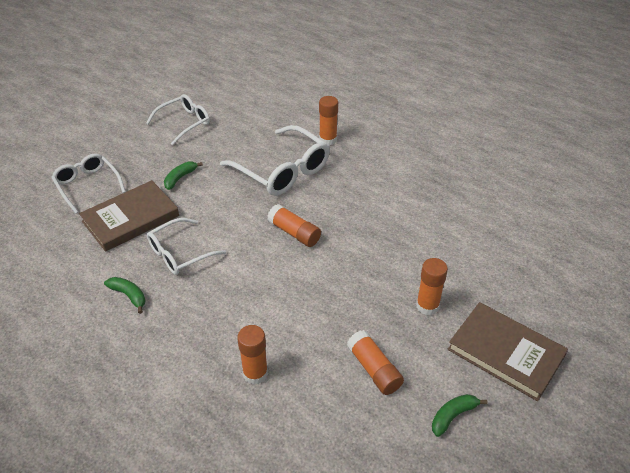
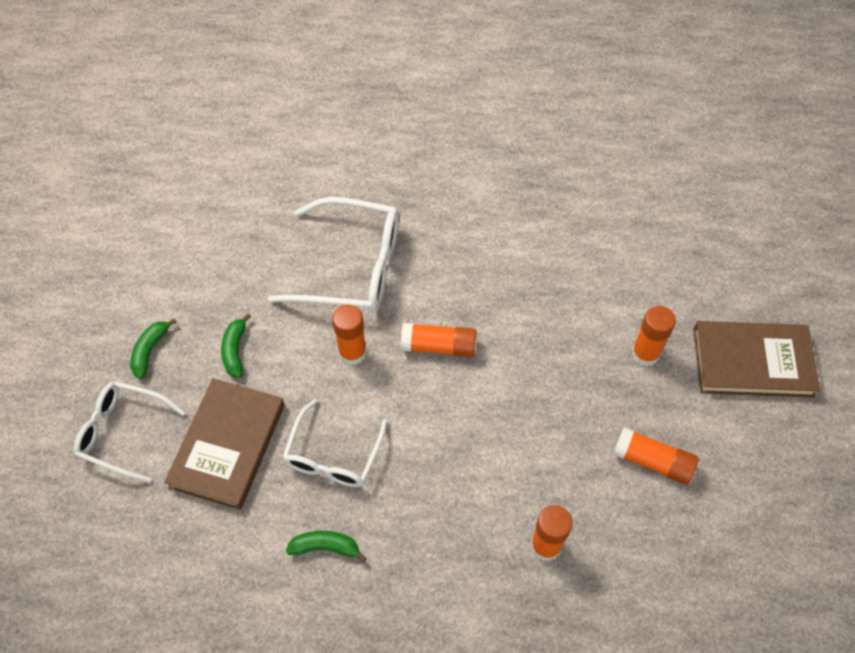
camera: 35 degrees left, 15 degrees up
(184, 123) = (161, 264): white glasses -> none
(328, 140) = (367, 191): orange glue stick -> orange glue stick (352, 353)
(453, 416) = (758, 463): green banana -> green banana (150, 351)

